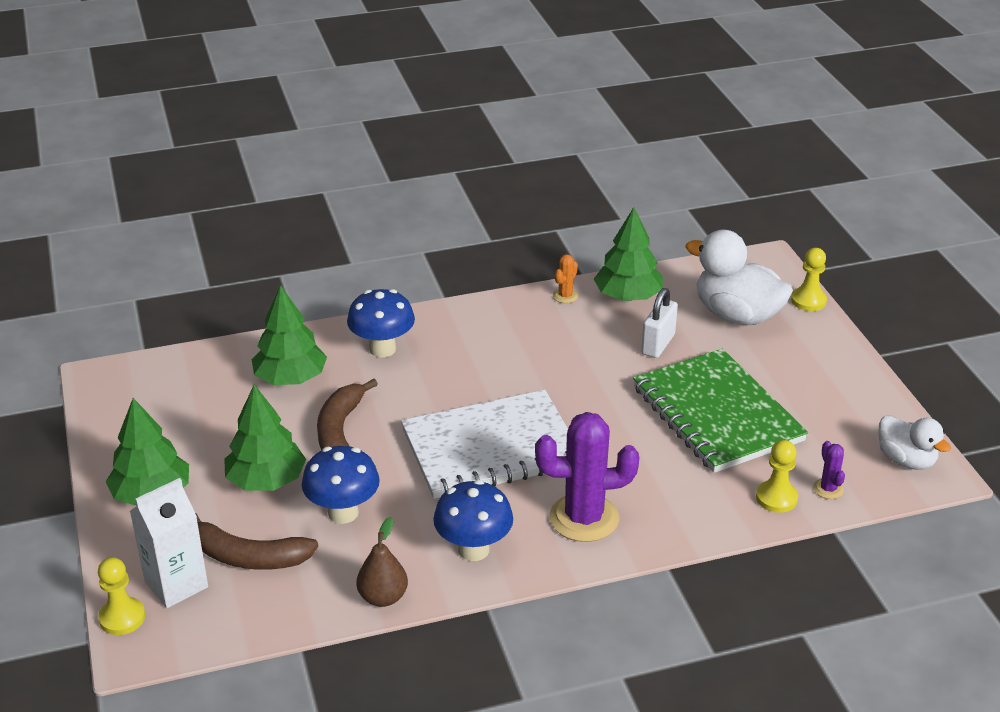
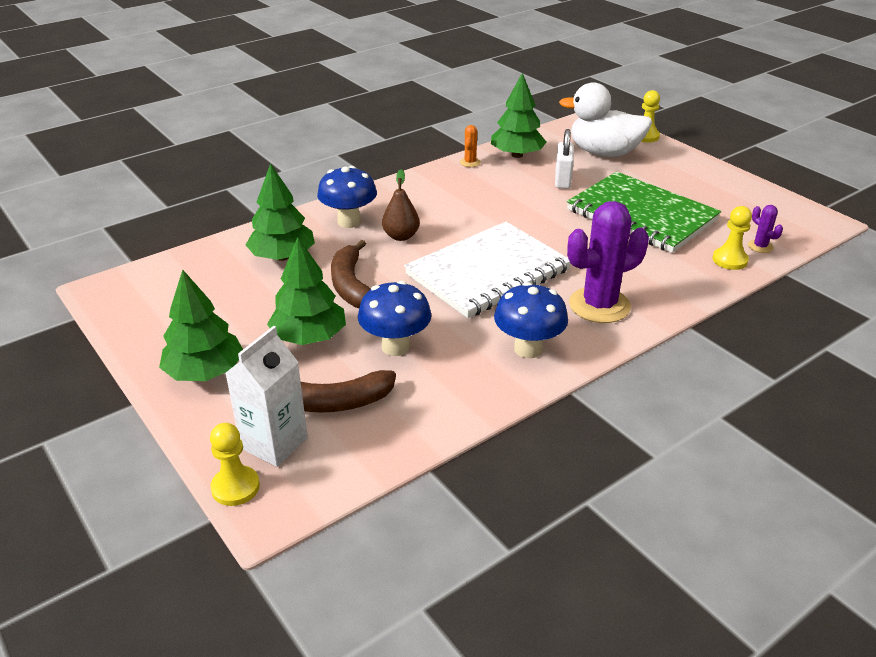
camera: 20 degrees left, 0 degrees up
(383, 597) = (477, 405): brown pear -> brown pear (401, 236)
(906, 460) = (795, 217): white duck -> none

